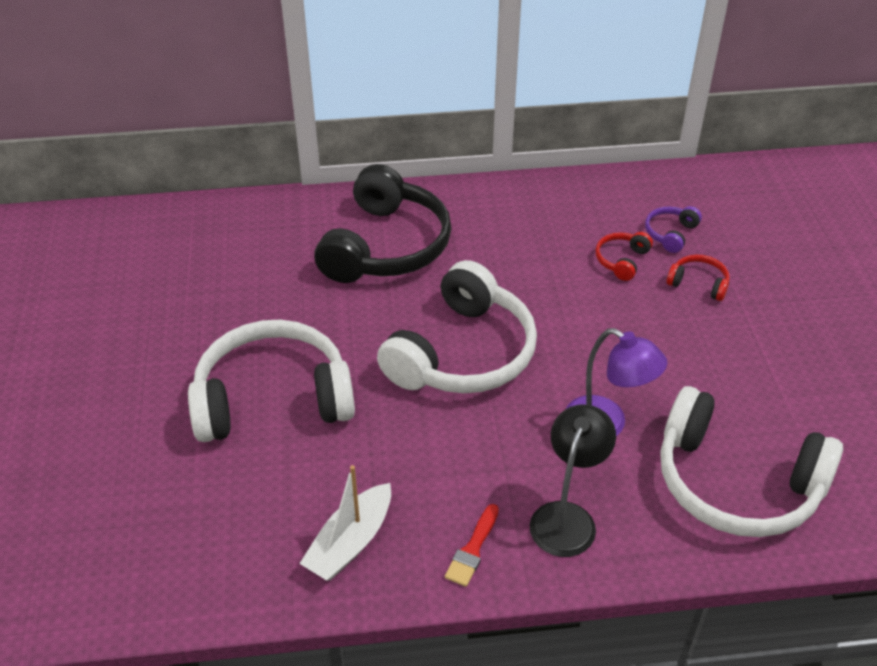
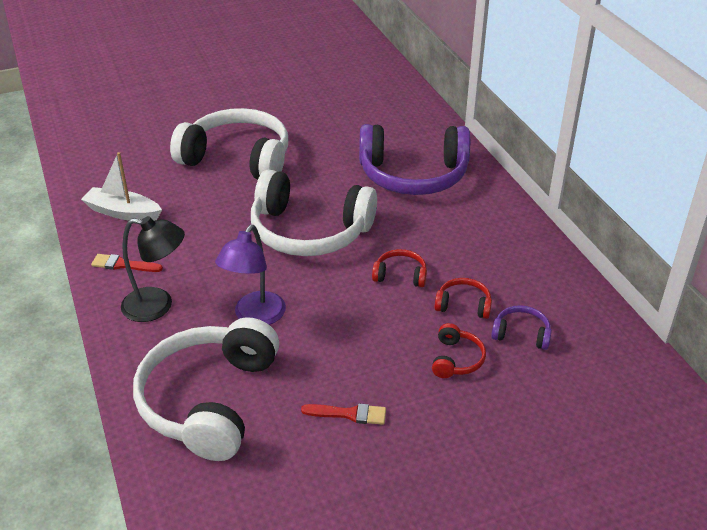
camera: 75 degrees right, 5 degrees down
(273, 399) = (237, 158): white headphones -> white headphones turned 45 degrees counterclockwise
(385, 246) = (413, 175): black headphones -> purple headphones
(564, 295) = (400, 275): none -> red headphones
(764, 373) = (349, 414): none -> red brush

